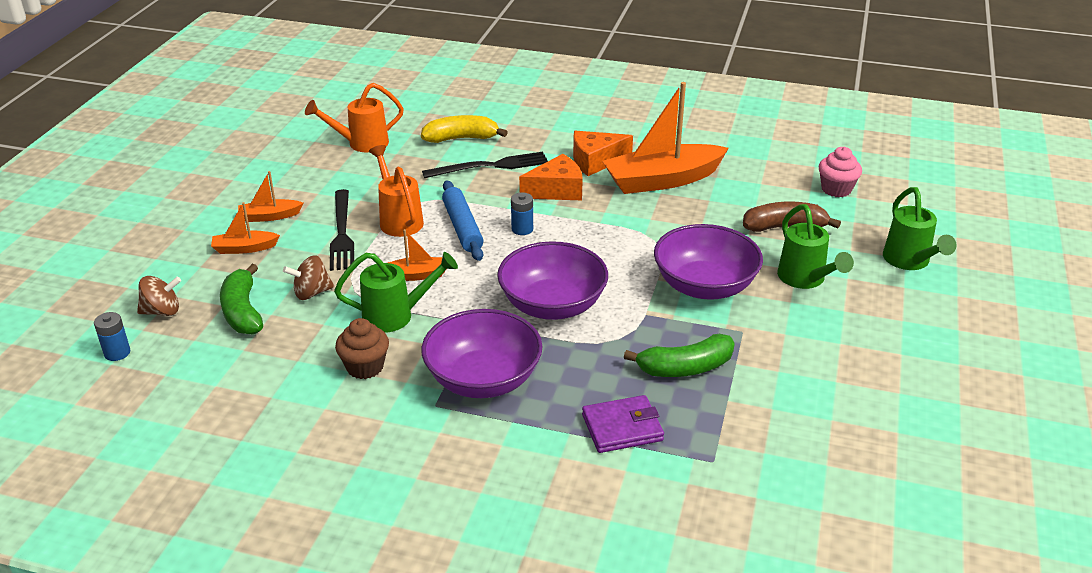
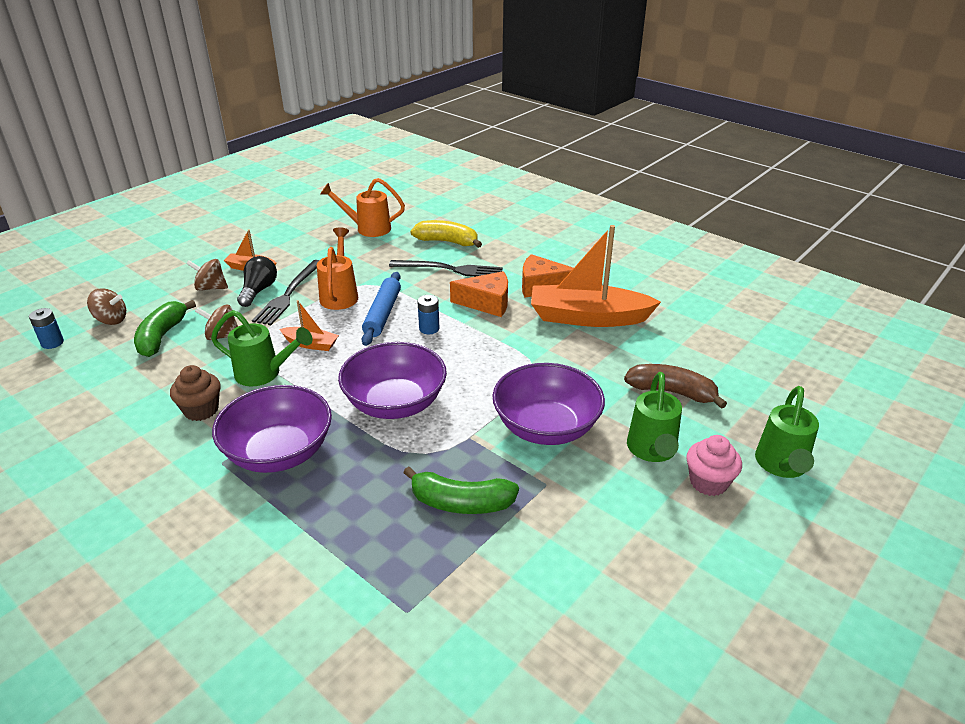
camera: 25 degrees right, 0 degrees up
(245, 248) = (211, 288): orange boat -> brown spinning top
(304, 238) = (258, 291): none -> black light bulb
(622, 428) = (353, 543): purple wallet -> none
(836, 189) = (755, 369): pink cupcake -> pink cupcake (708, 482)

